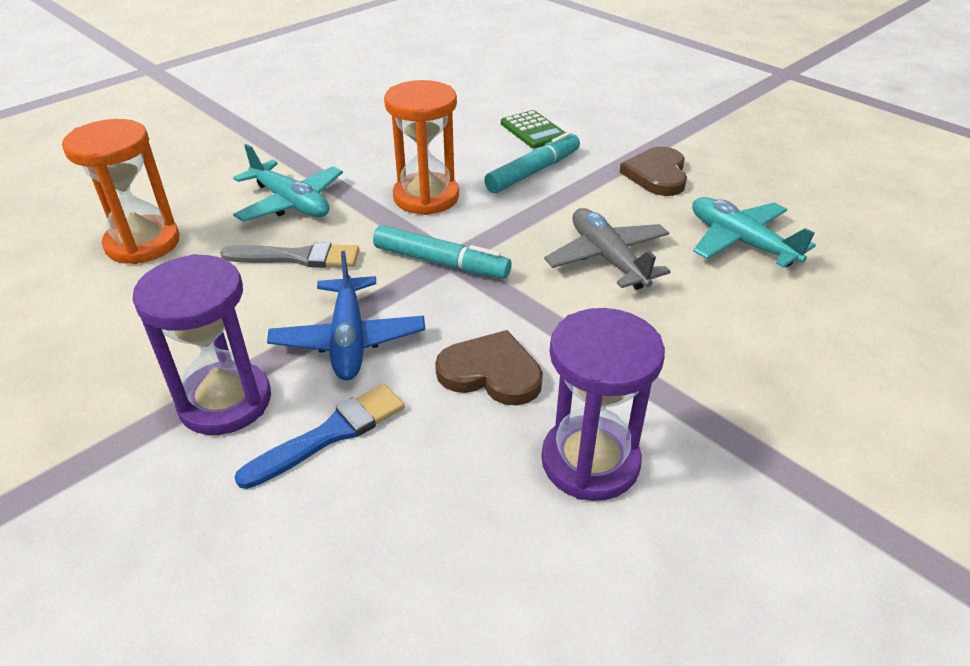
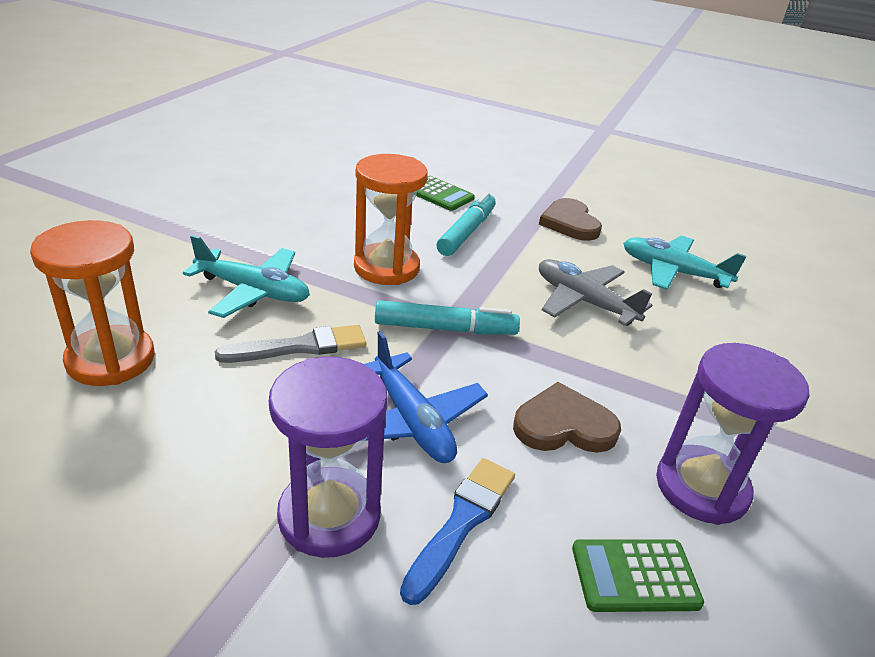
camera: 25 degrees left, 5 degrees down
(455, 521) = (635, 576): none -> green calculator

